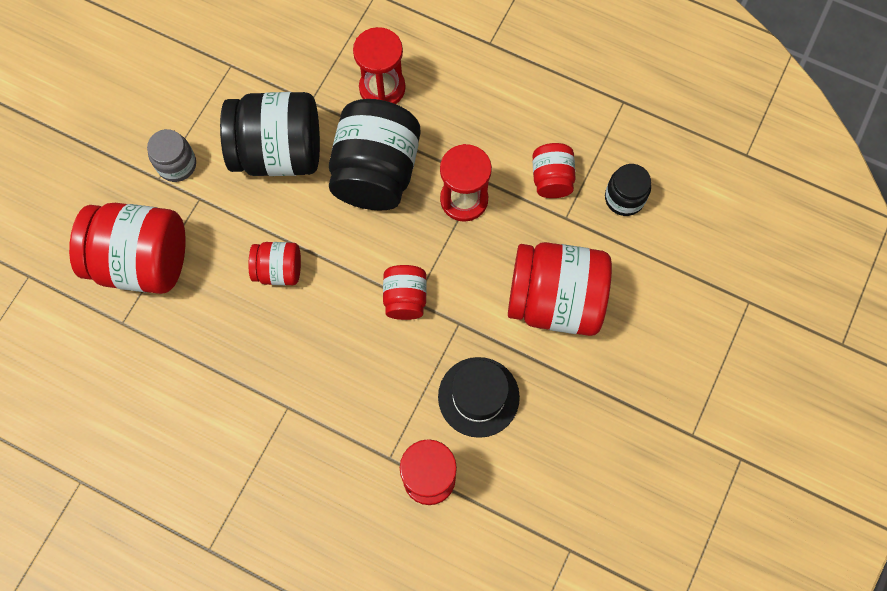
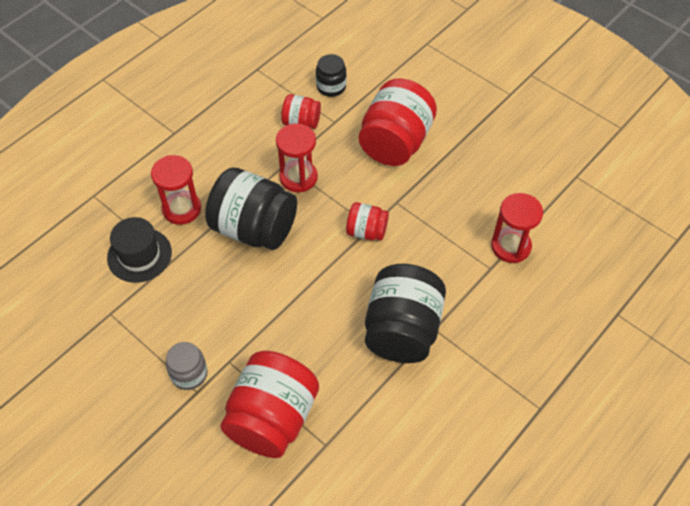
camera: 75 degrees left, 15 degrees down
(279, 152) = (209, 292): black jar -> black jar (402, 330)
(279, 270) = (315, 313): red jar -> none
(478, 397) = (456, 203): black hat -> black hat (139, 255)

